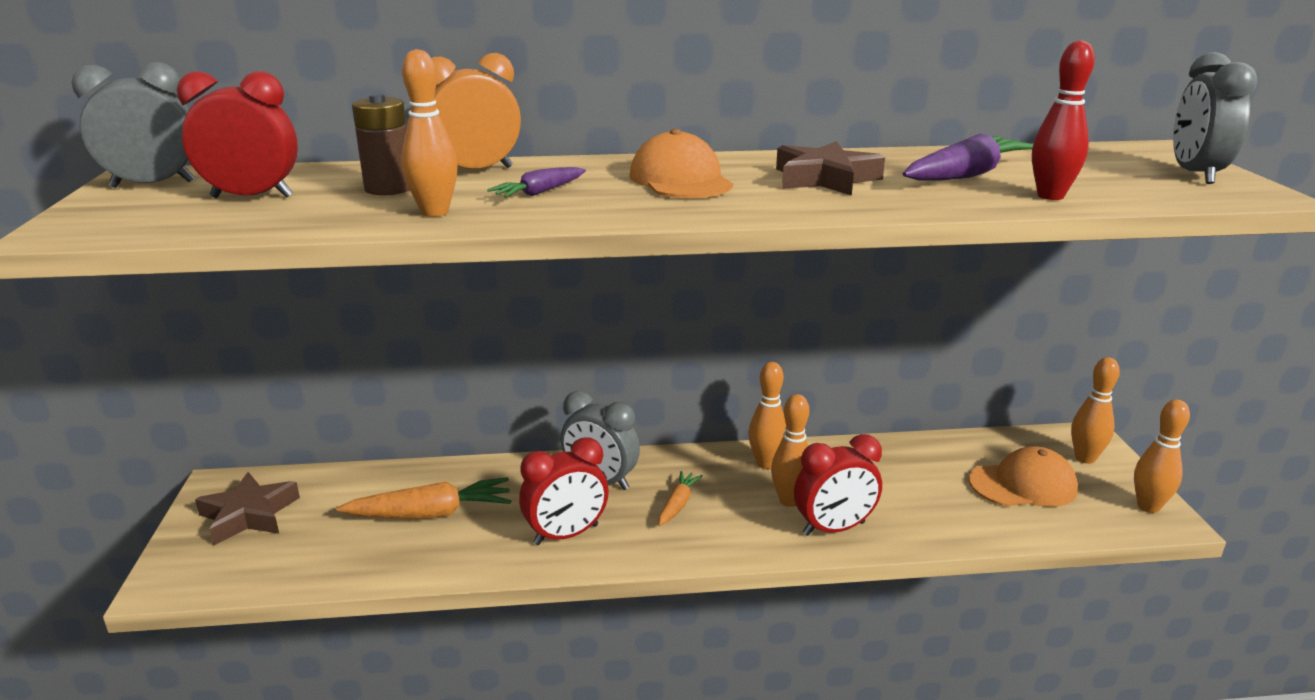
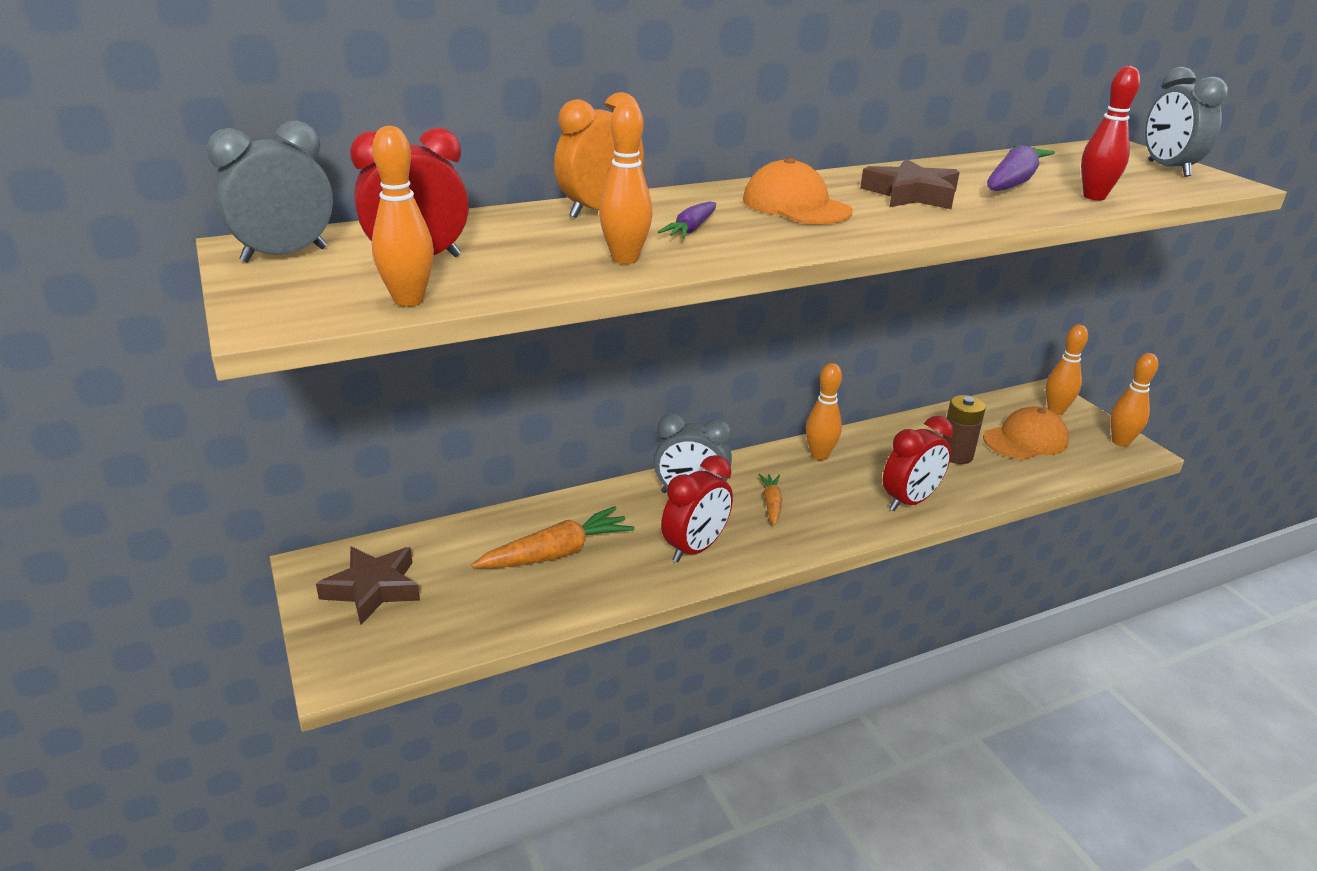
camera: 20 degrees left, 5 degrees up
(389, 188) = (543, 237): brown battery -> brown battery (956, 455)
(789, 500) = (860, 484): orange bowling pin -> orange bowling pin (408, 300)

